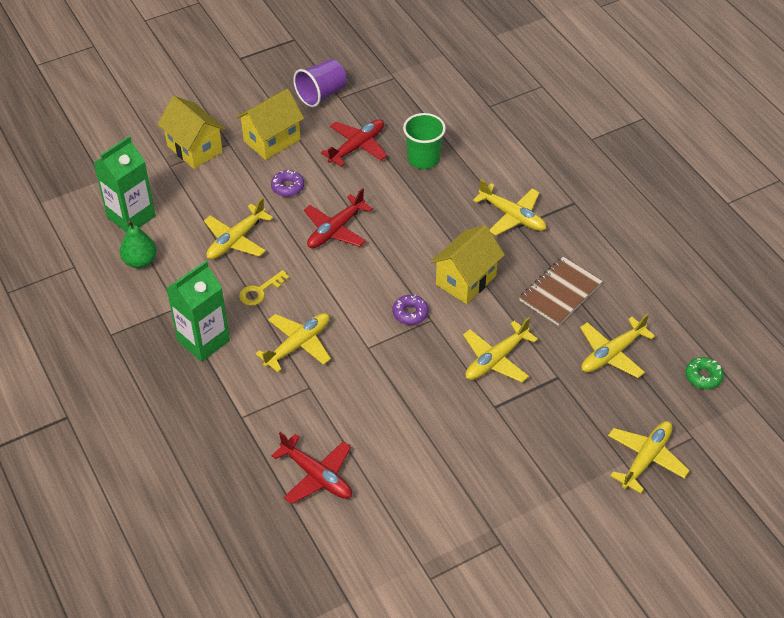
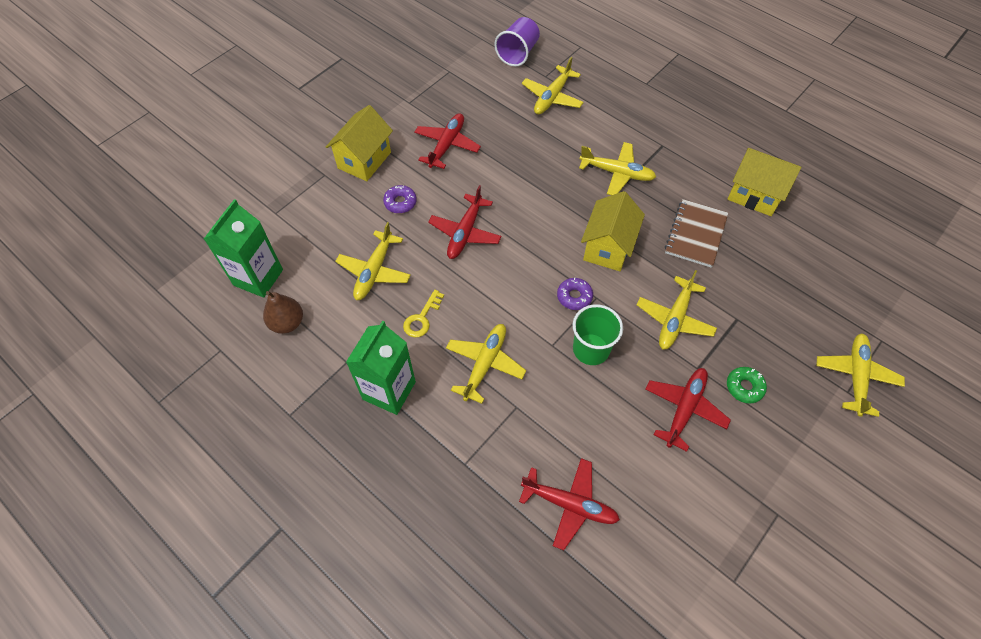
camera: 20 degrees left, 10 degrees up
(140, 261) = (287, 323): green pear -> brown pear
(194, 149) = (293, 189): yellow house -> yellow house (754, 195)
(321, 94) = (391, 104): purple cup -> purple cup (518, 53)
(423, 159) = (512, 140): green cup -> green cup (591, 349)
(462, 435) = (684, 409): none -> red plane
(611, 354) = (770, 280): yellow plane -> yellow plane (552, 97)
(703, 376) = (857, 277): green donut -> green donut (744, 387)

